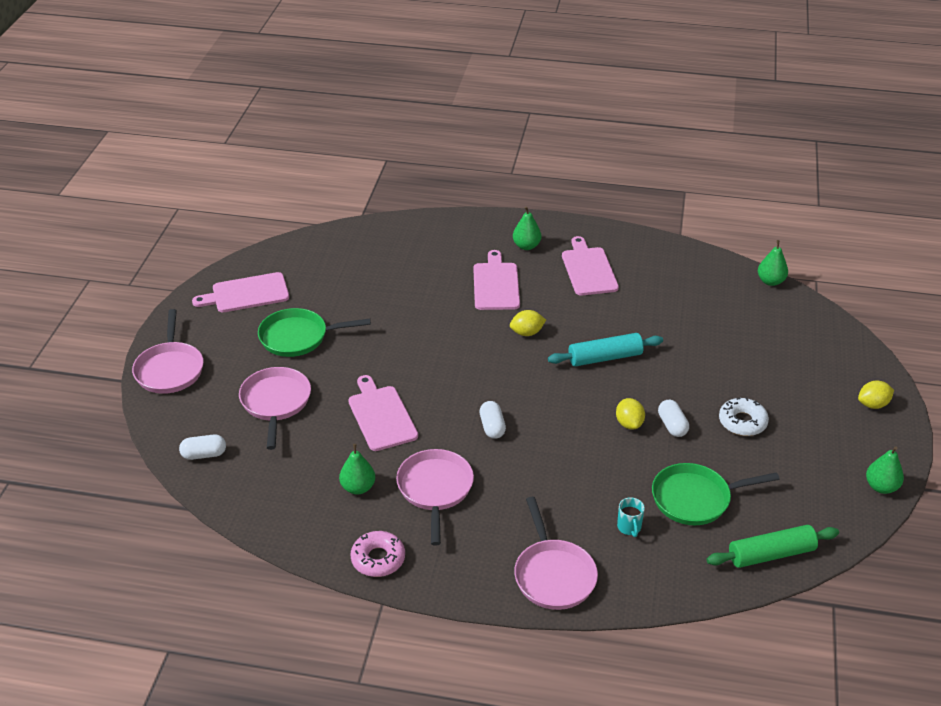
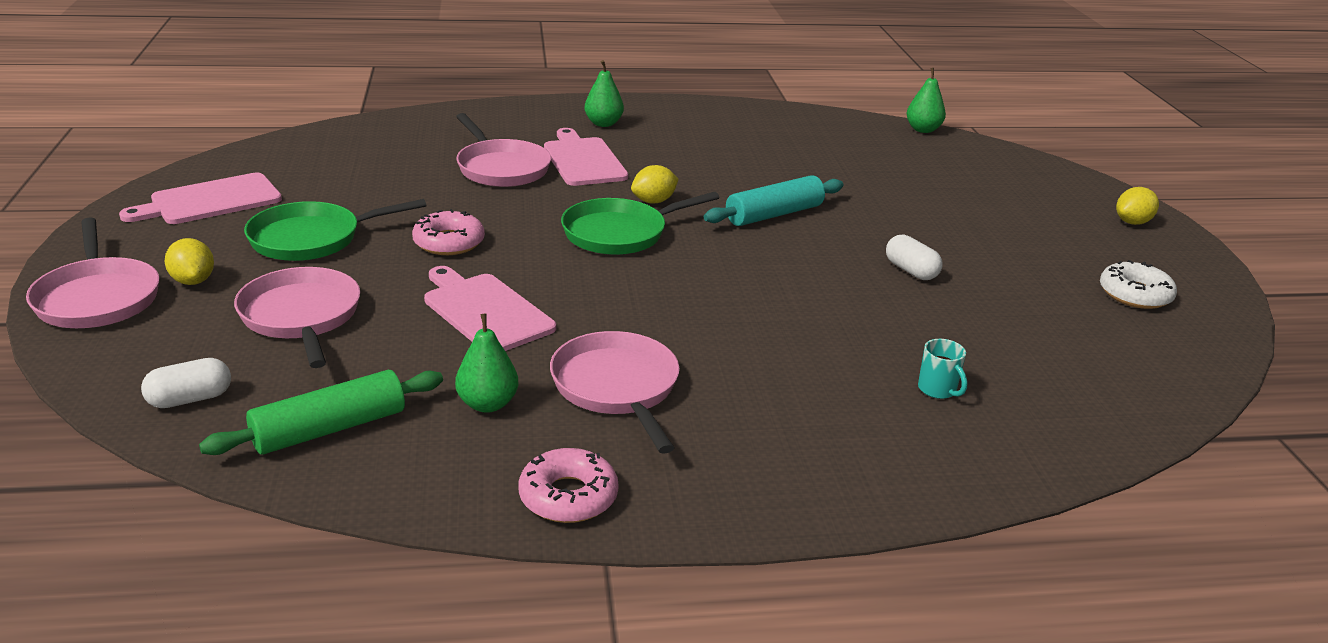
camera: 20 degrees left, 10 degrees down
(379, 353) = (449, 242): none -> pink donut
(492, 427) = (663, 303): white capsule -> none
(553, 575) = (869, 468): pink pan -> pink pan (501, 168)
(588, 269) = (697, 137): pink cutting board -> none
(629, 423) = (853, 276): yellow lemon -> yellow lemon (193, 281)
(695, 498) = (1001, 343): green pan -> green pan (620, 233)
(742, 422) = (996, 256): white donut -> white donut (1135, 294)
(771, 554) = (1150, 390): green rolling pin -> green rolling pin (329, 429)
(881, 487) = (1216, 298): green pear -> none

